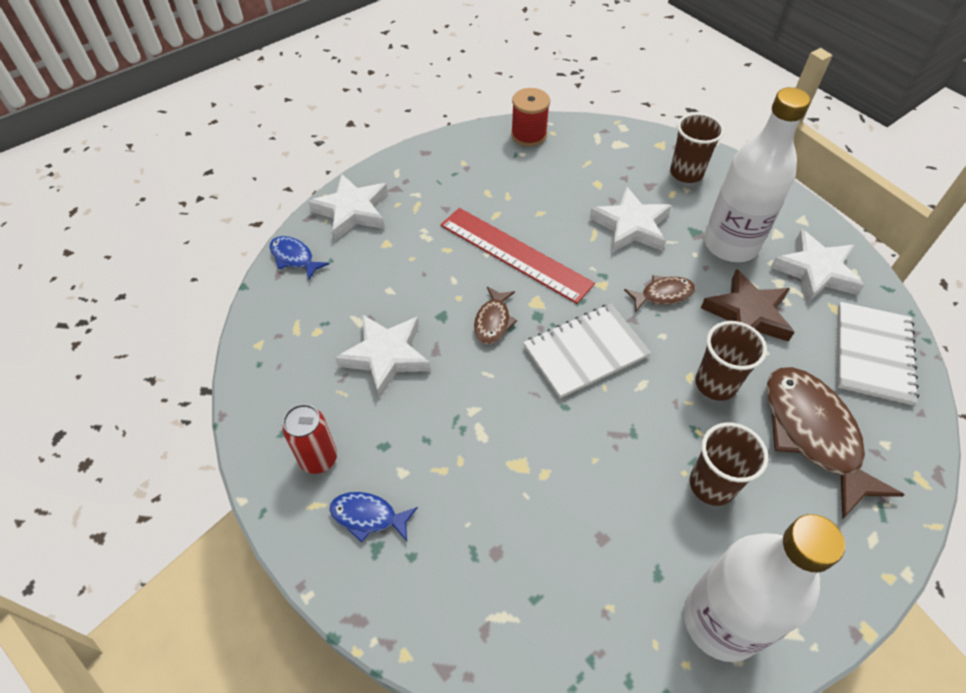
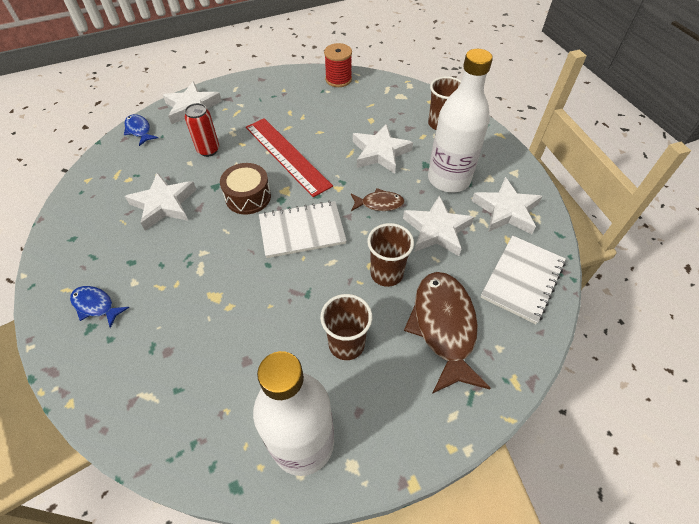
camera: 15 degrees right, 0 degrees up
(318, 458) = (85, 260): red can -> red can (208, 150)
(493, 321) = (248, 197): brown fish -> brown drum
(747, 314) = (437, 230): brown star -> white star

